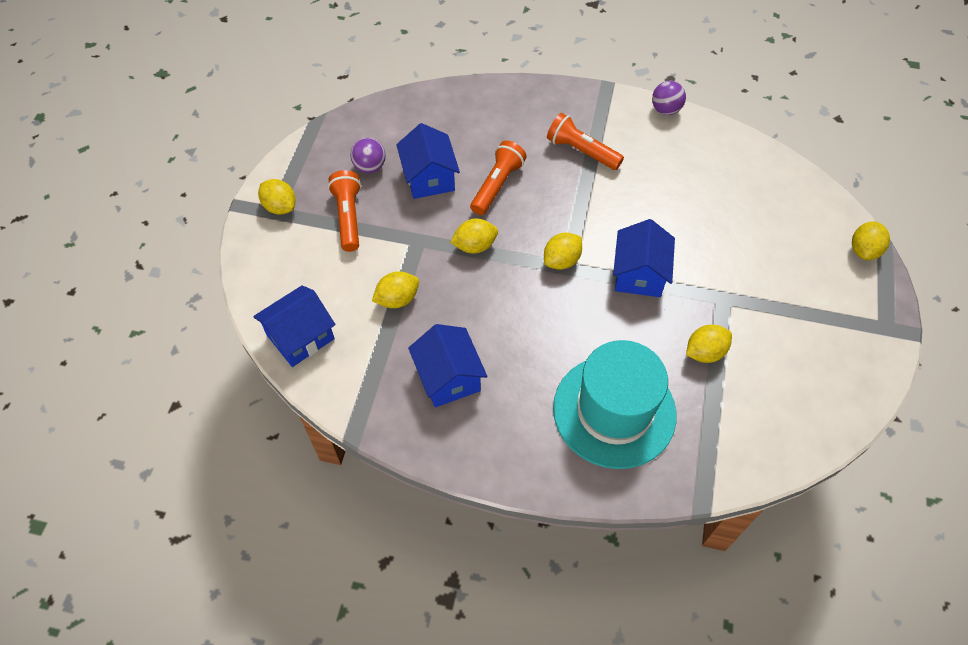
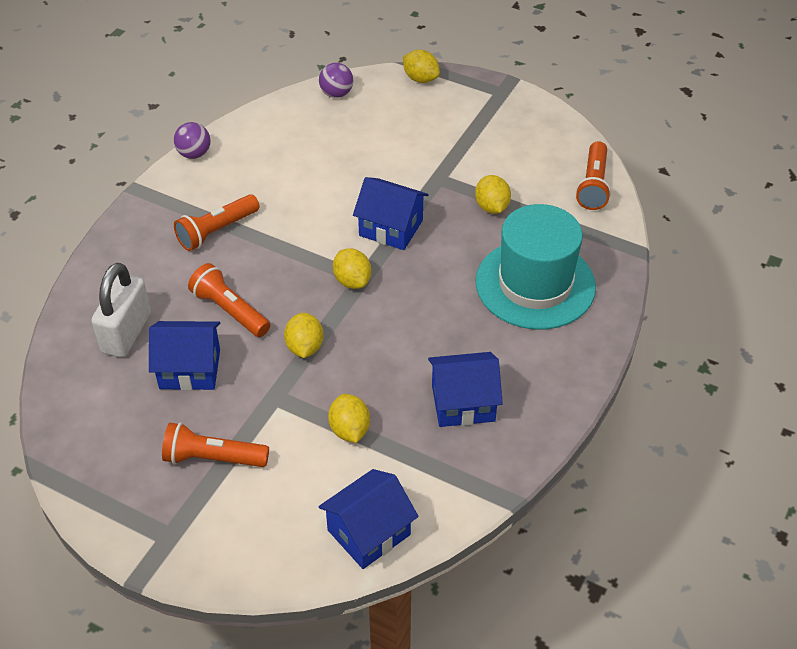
camera: 75 degrees left, 10 degrees down
(280, 207) = (164, 529): yellow lemon -> none
(300, 337) = (369, 532): blue house -> blue house turned 75 degrees clockwise
(370, 167) = (144, 424): purple ball -> purple ball (336, 94)
(453, 129) = (126, 333): none -> white padlock
(782, 443) = (593, 185): none -> orange flashlight

